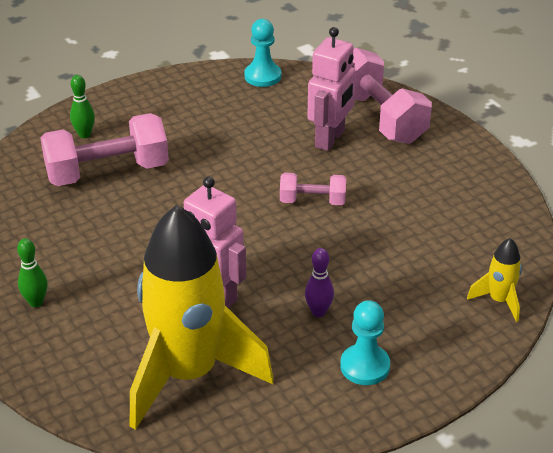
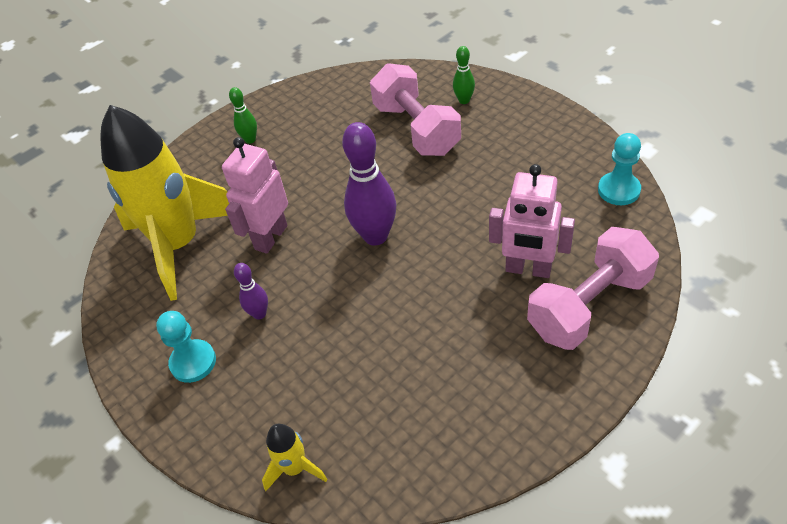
camera: 85 degrees right, 10 degrees up
(249, 220) = (375, 236): none -> purple bowling pin
(312, 201) = (418, 276): pink dumbbell -> none

